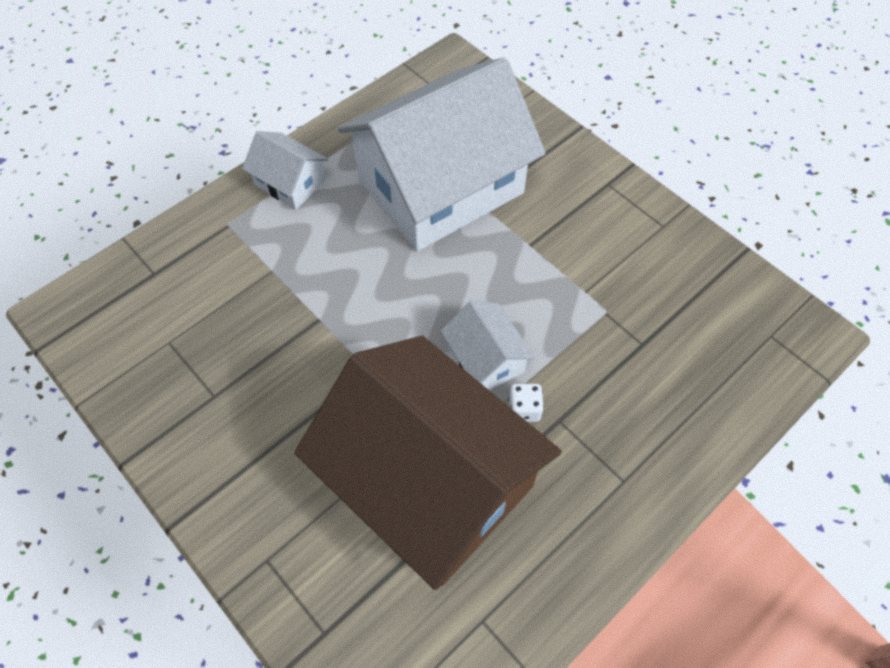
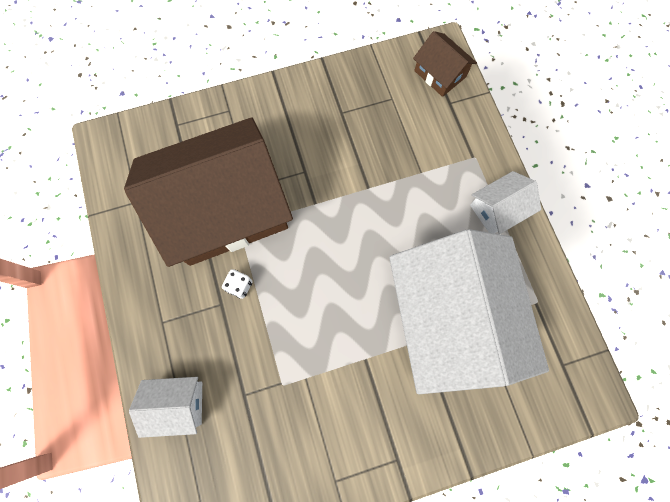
camera: 115 degrees right, 15 degrees up
(108, 299) = (440, 74): none -> brown house
(485, 359) = (287, 279): white house -> white house (177, 404)

